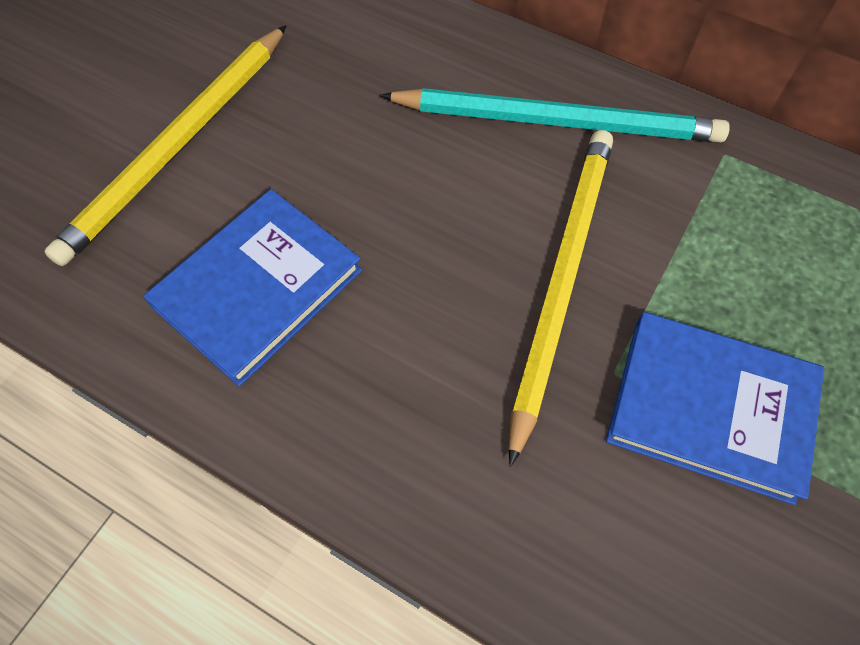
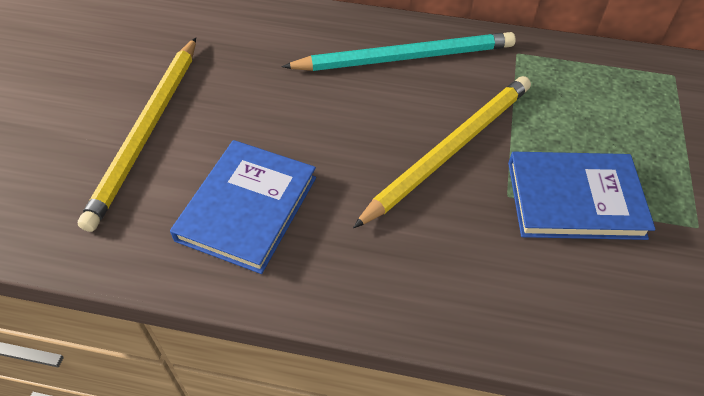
camera: 20 degrees left, 10 degrees down
(561, 280) = (450, 150): yellow pencil -> yellow pencil turned 45 degrees clockwise

